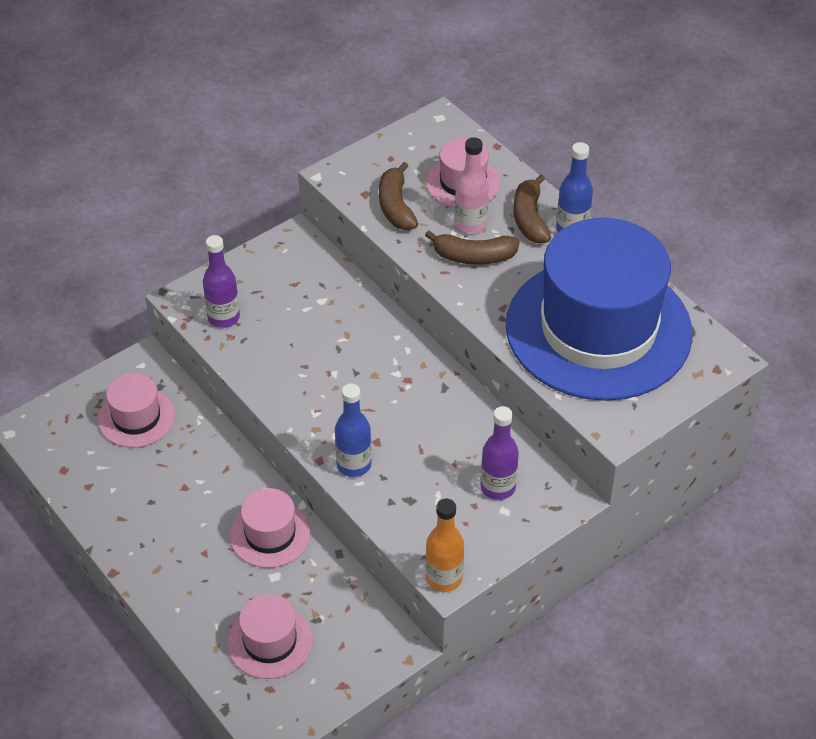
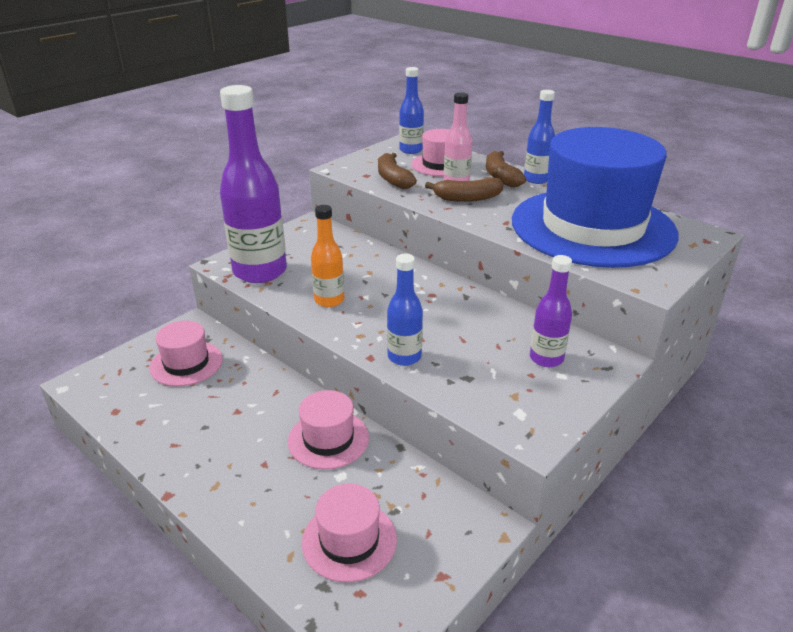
camera: 10 degrees left, 15 degrees down
(223, 317) = (260, 271): purple bottle -> purple bottle, size x1.90
(435, 145) = (411, 150): none -> blue bottle
(444, 578) = (530, 438): orange bottle -> orange bottle (329, 300)

